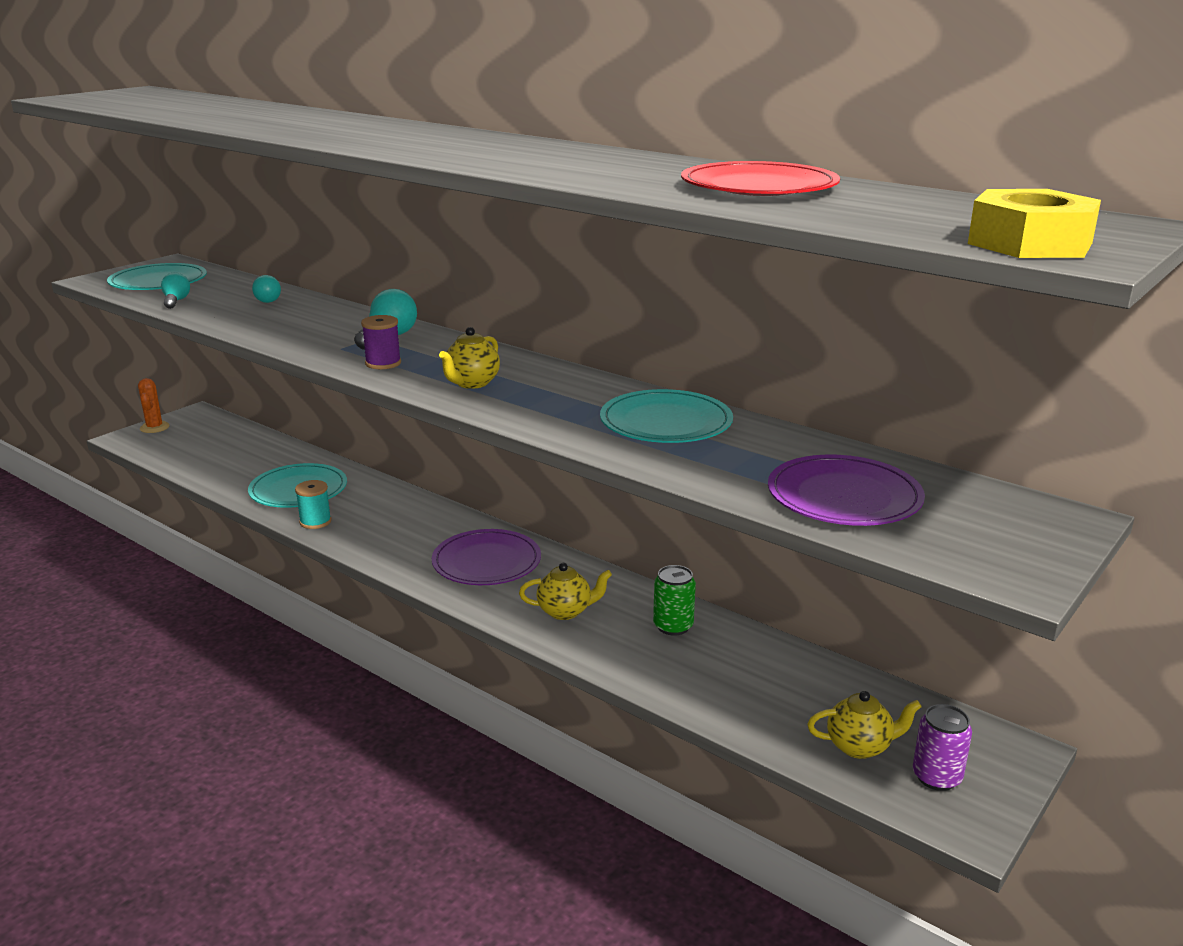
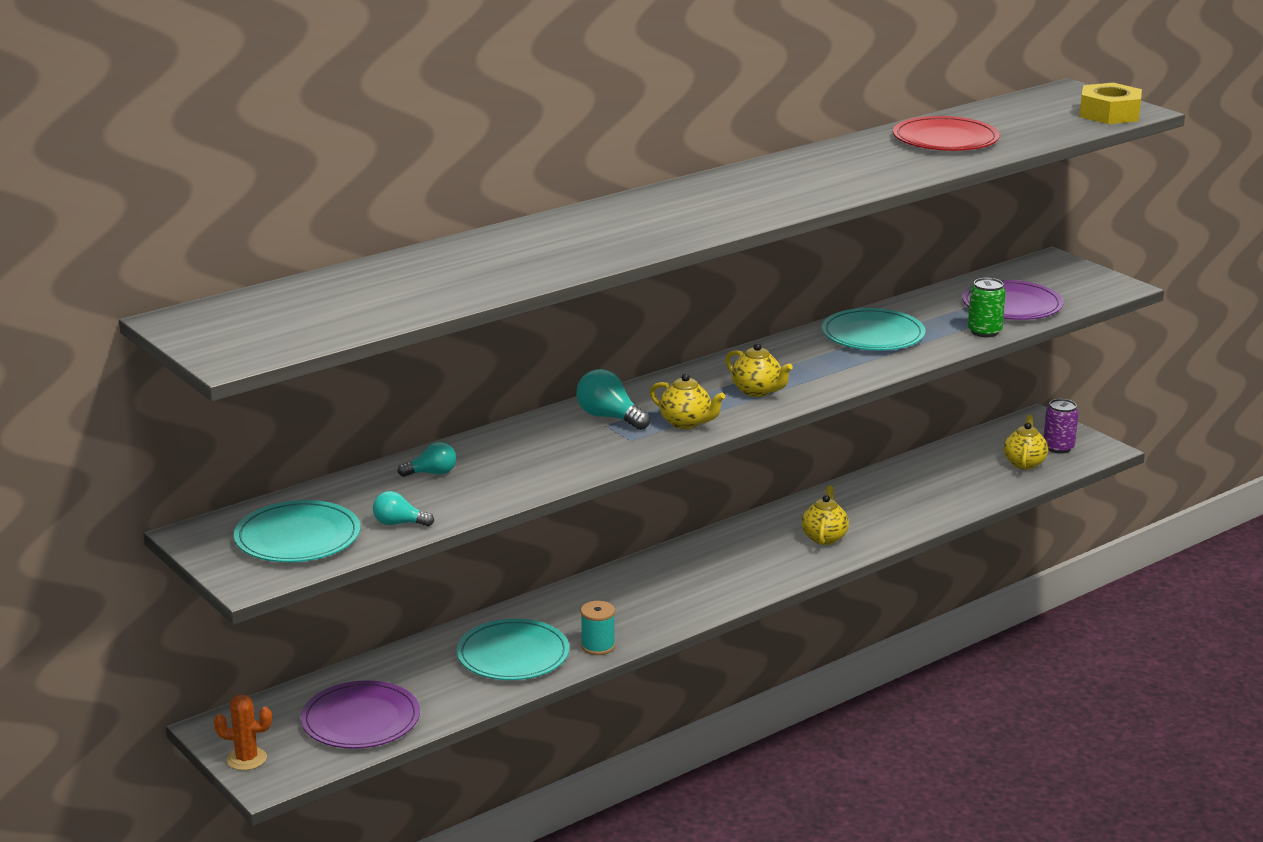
camera: 75 degrees left, 0 degrees up
(383, 363) = (686, 423): purple spool -> yellow teapot
(486, 562) = (725, 563): purple plate -> purple plate (361, 720)
(673, 626) = (862, 498): green can -> green can (984, 331)

